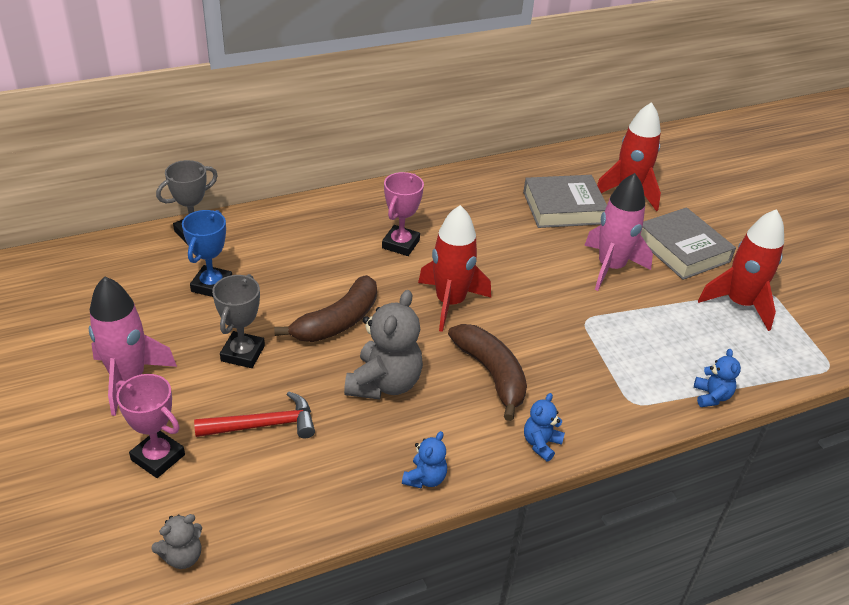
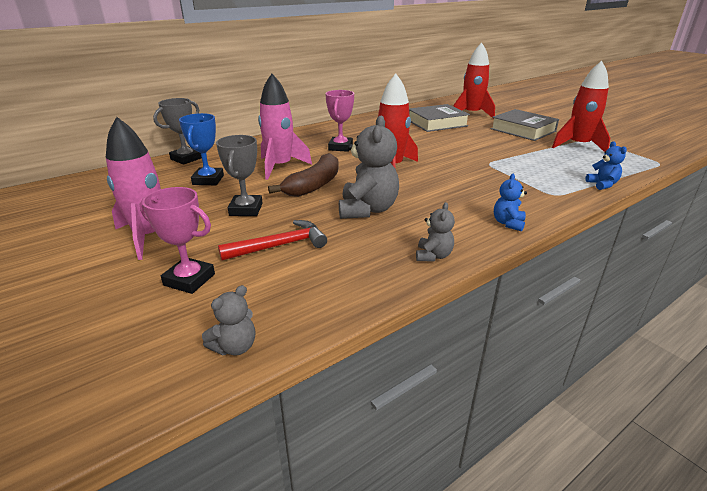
camera: 10 degrees left, 10 degrees down
(425, 478) = (433, 256): blue teddy bear -> grey teddy bear
(491, 374) = (444, 195): brown banana -> none
(610, 267) = (485, 141): pink rocket -> pink rocket (280, 167)

